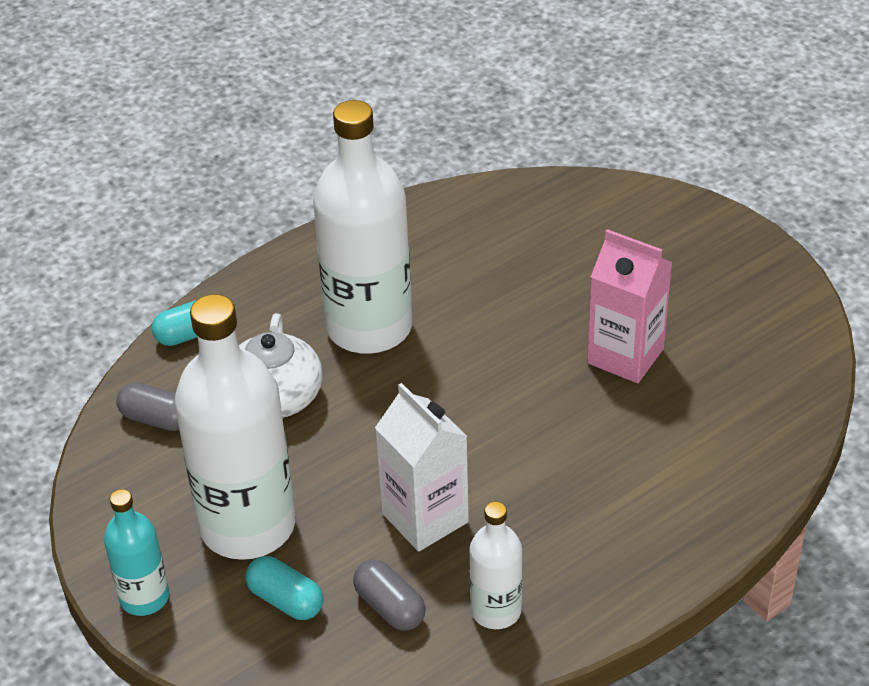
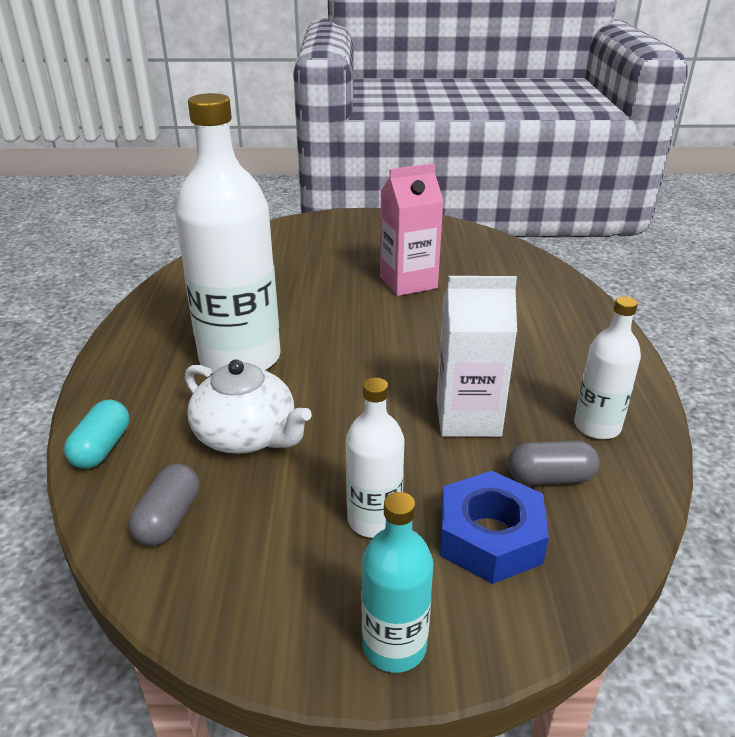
camera: 55 degrees left, 10 degrees down
(156, 419) = (169, 519): grey capsule -> grey capsule turned 45 degrees counterclockwise
(248, 526) = (374, 520): white bottle -> white bottle, size x0.50
(286, 600) = (490, 537): turquoise capsule -> blue nut

